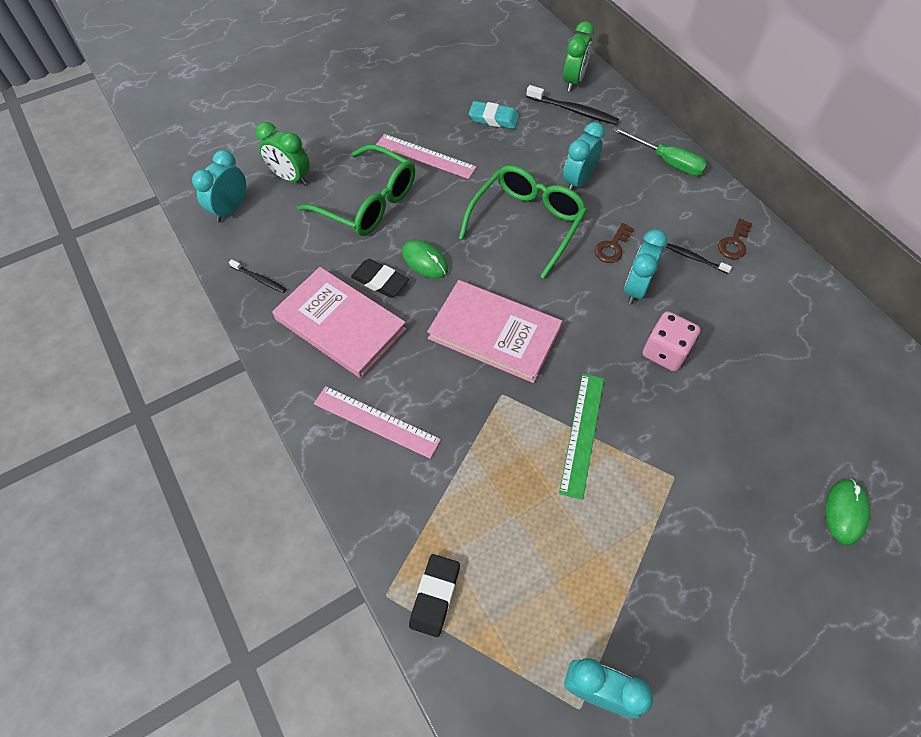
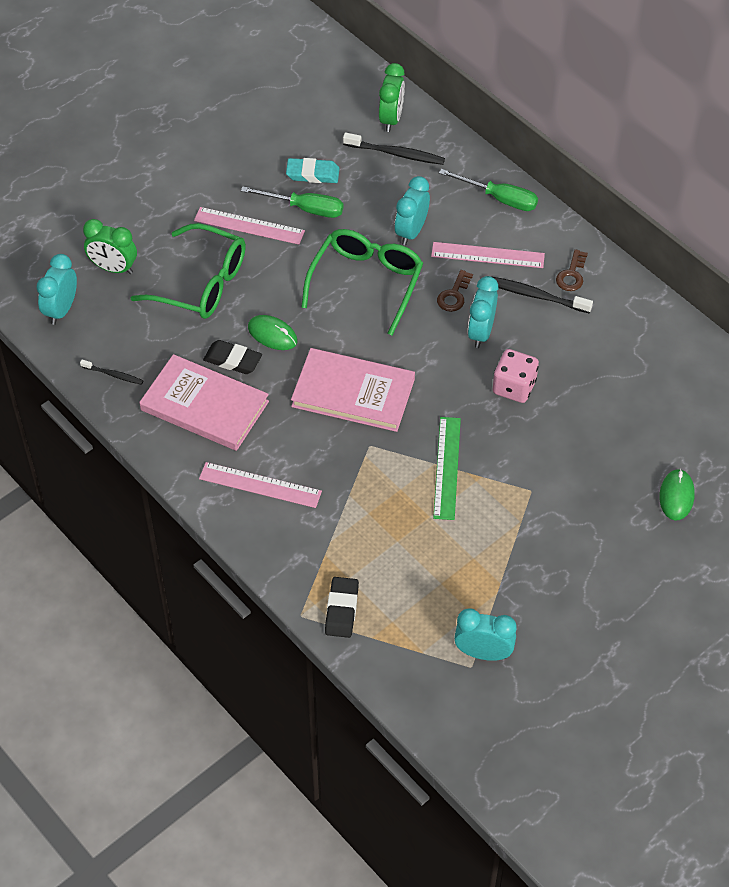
camera: 10 degrees left, 5 degrees down
(480, 147) = (305, 209): none -> green screwdriver
(650, 212) = (487, 255): none -> pink ruler
(695, 259) = (535, 295): black toothbrush -> black toothbrush, size x1.70

